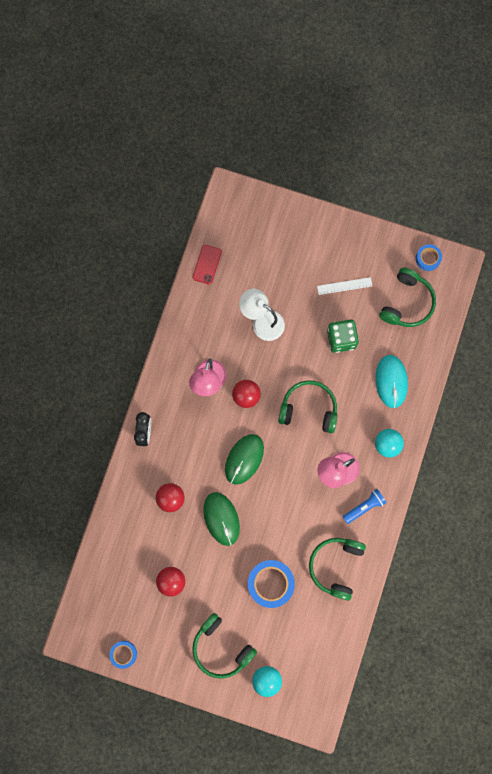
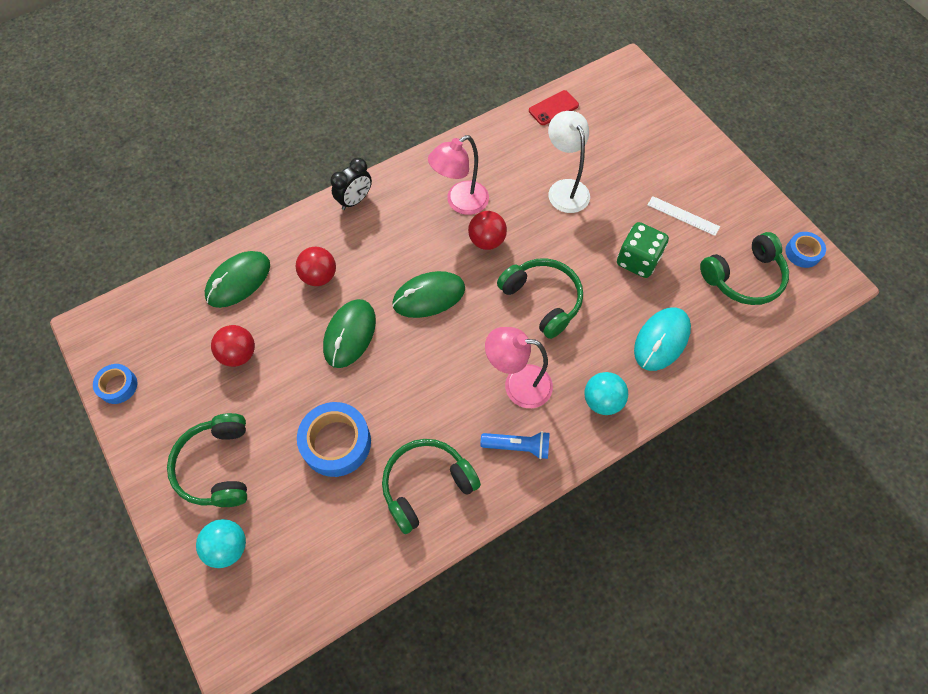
camera: 40 degrees right, 15 degrees down
(127, 540) = (238, 281): none -> green mouse

